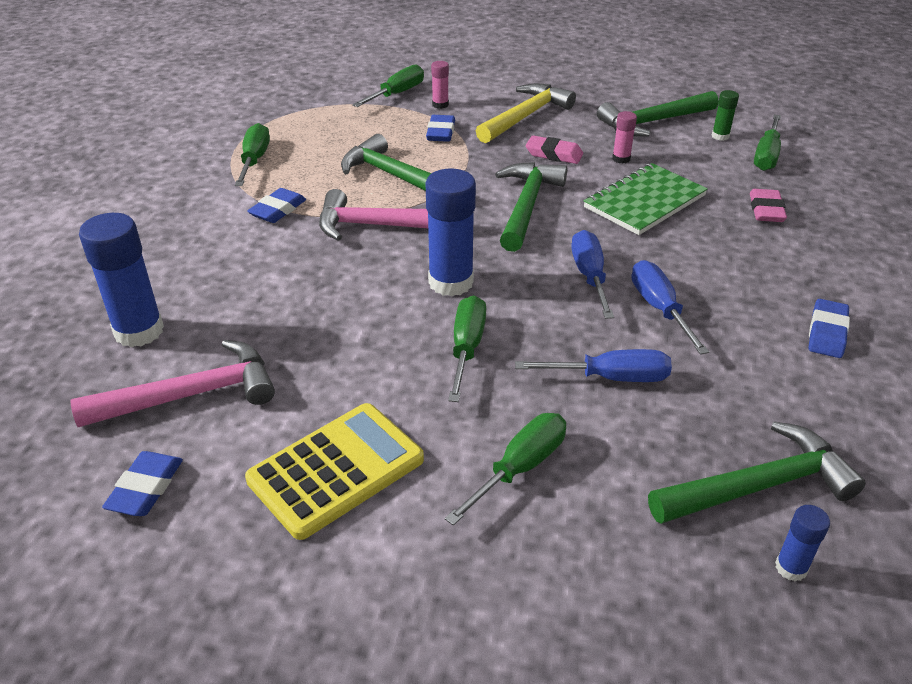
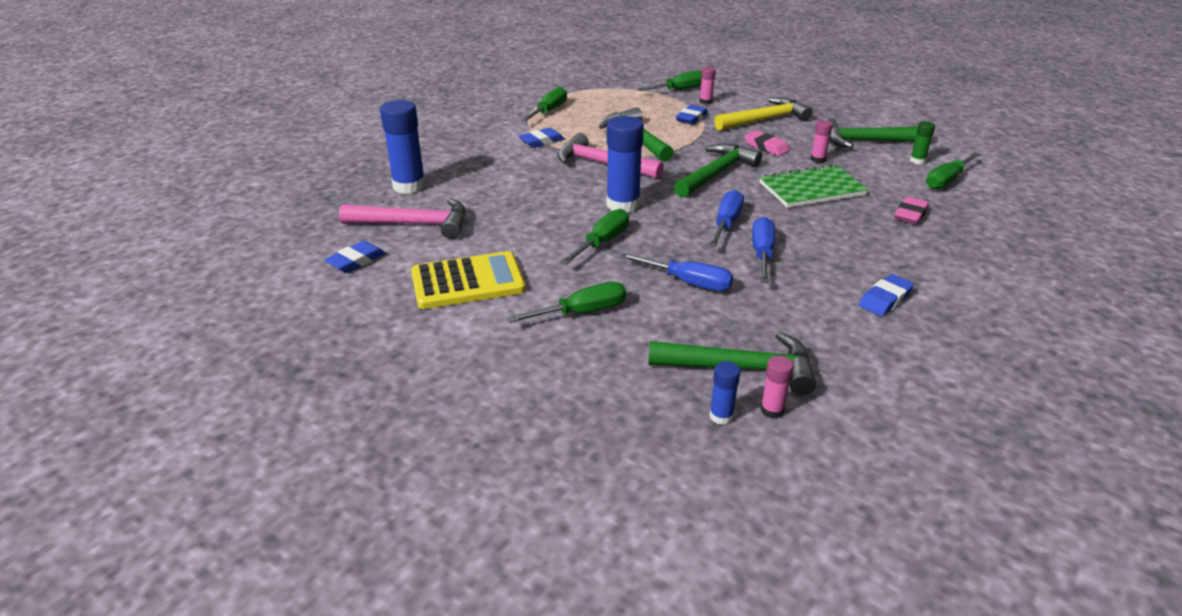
camera: 25 degrees right, 5 degrees down
(835, 535) = (772, 410): none -> pink glue stick

